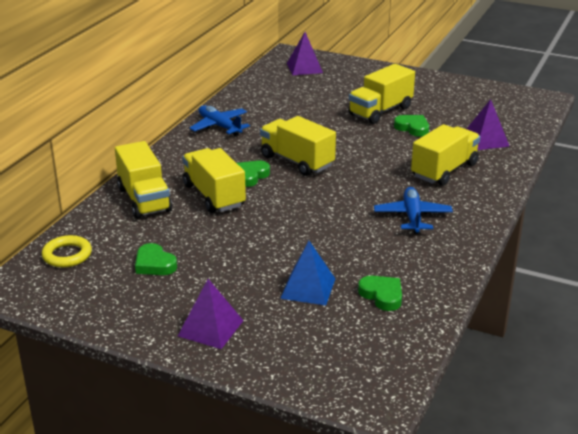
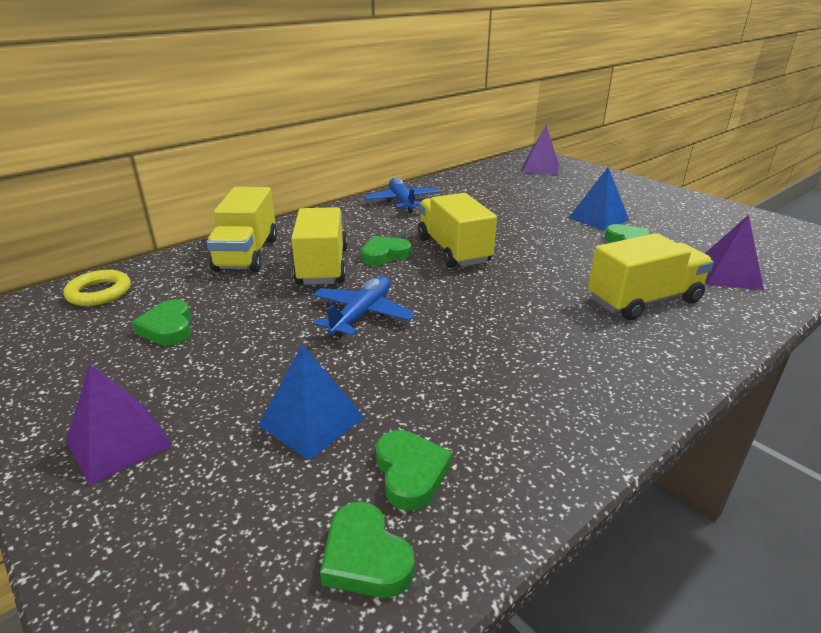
camera: 25 degrees right, 0 degrees up
(380, 111) = (598, 218): yellow truck -> blue pyramid
(390, 332) = (365, 557): none -> green heart
(412, 216) = (554, 353): blue plane -> blue plane (362, 315)

